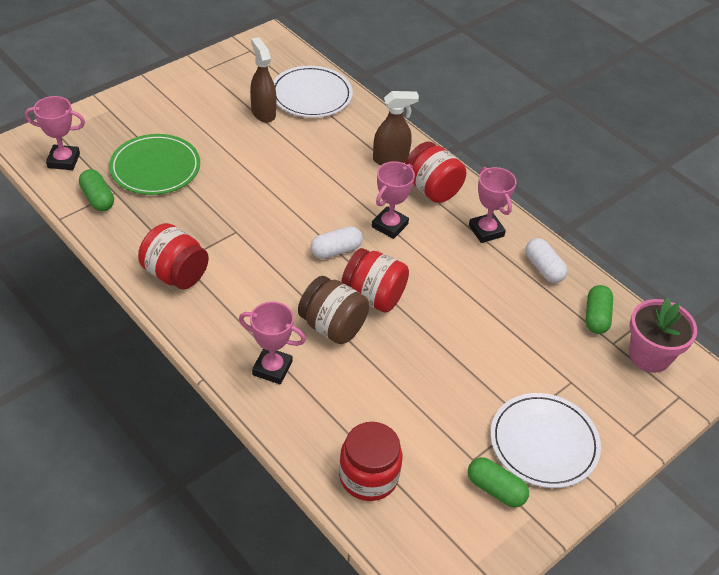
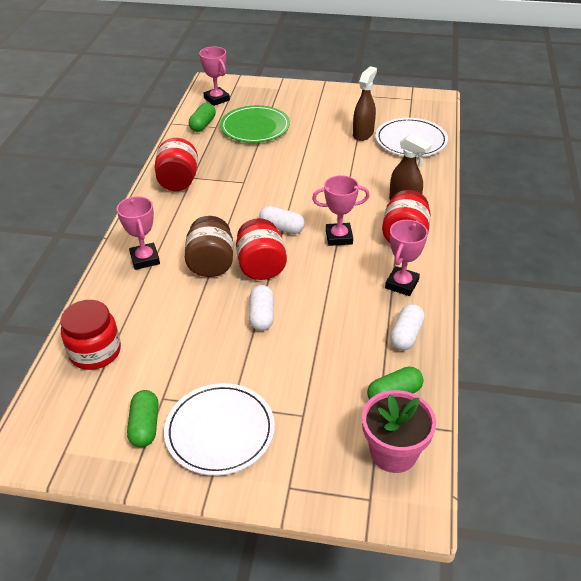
camera: 55 degrees right, 5 degrees down
(437, 335) = (262, 316): none -> white capsule

